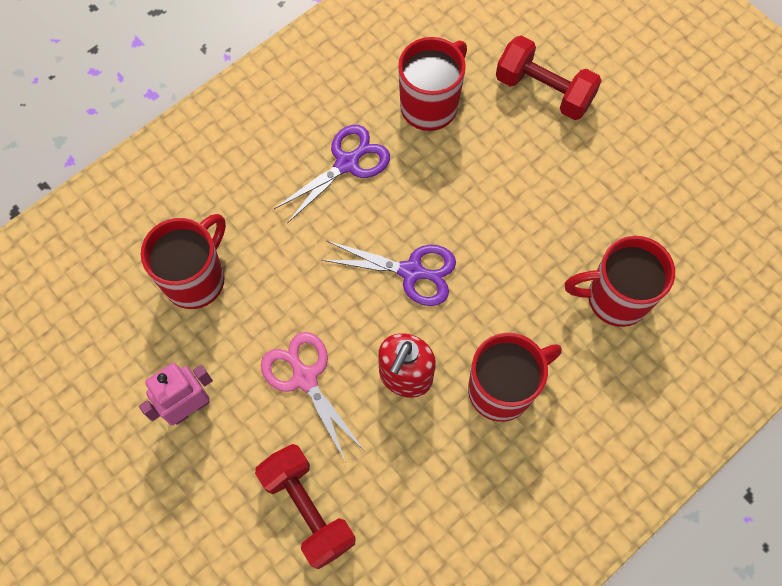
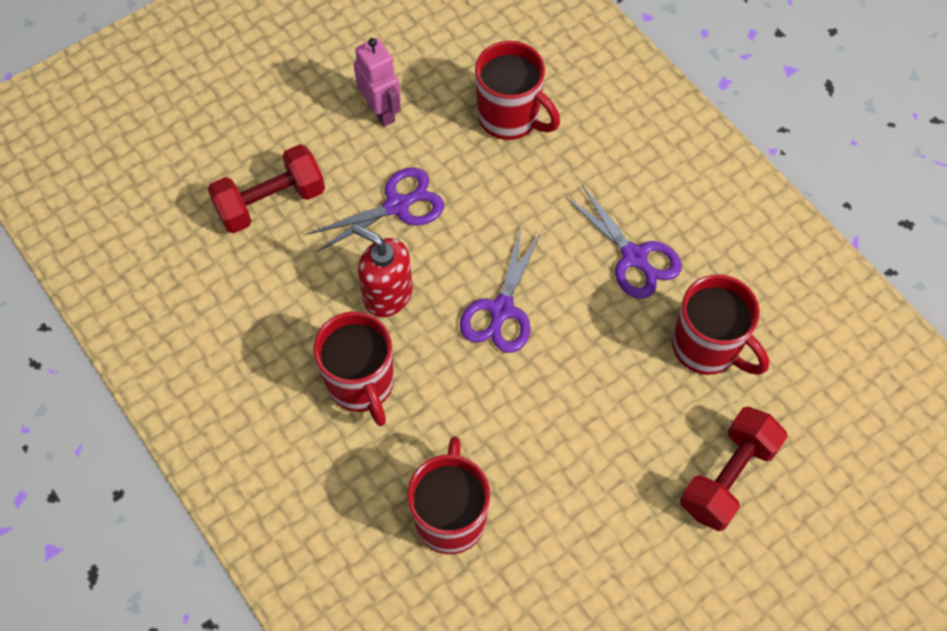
camera: 95 degrees right, 5 degrees down
(305, 378) = (397, 206): pink scissors -> purple scissors

